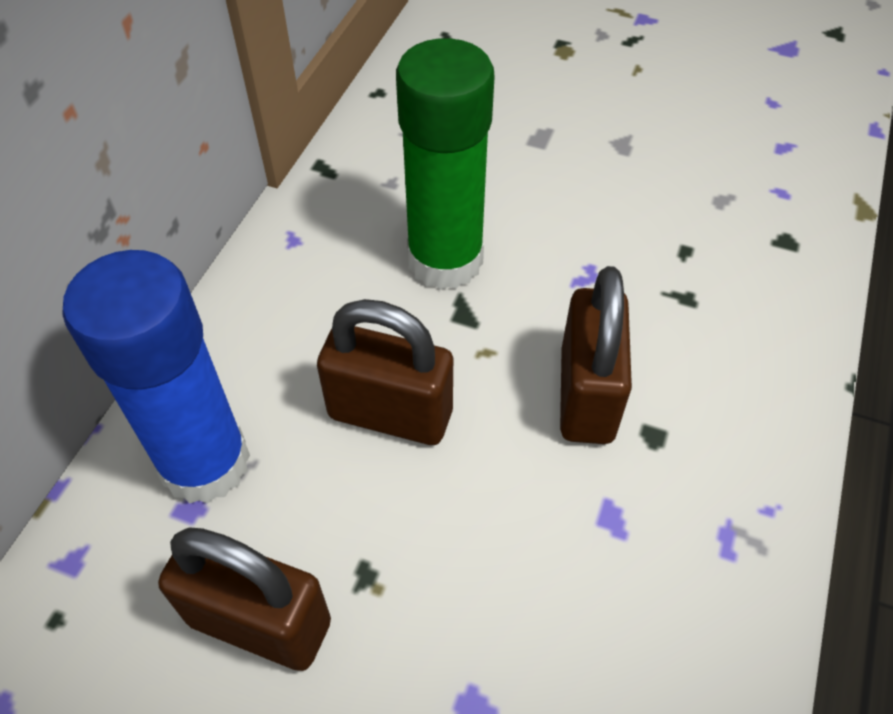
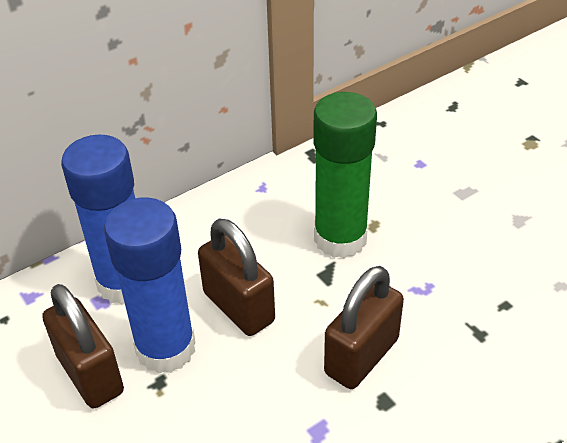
camera: 35 degrees right, 10 degrees down
(338, 523) = (166, 348): none -> blue glue stick

